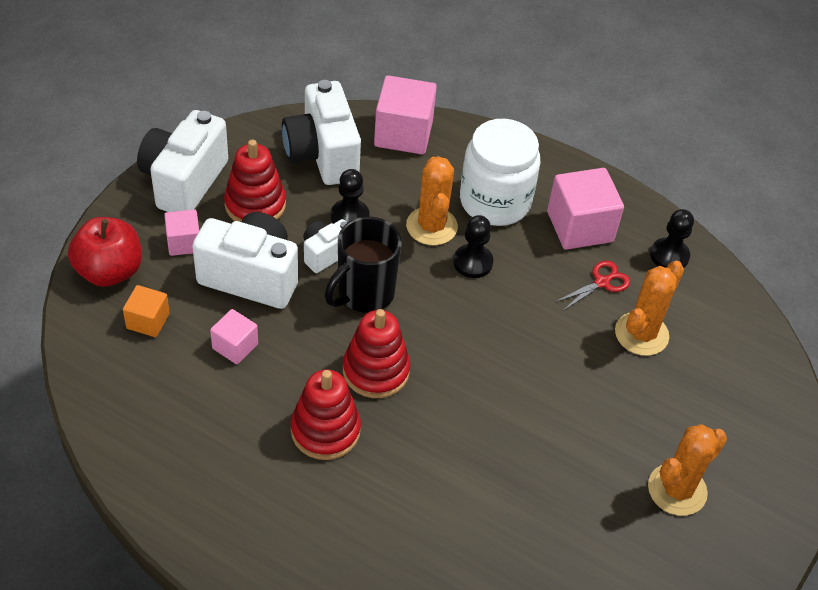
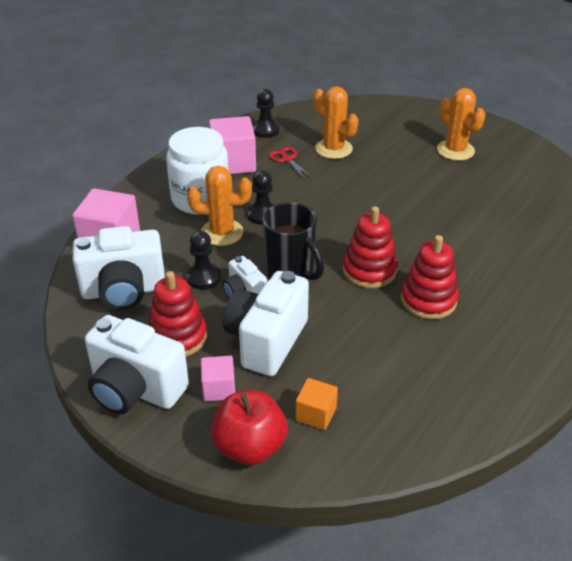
camera: 80 degrees left, 10 degrees down
(235, 346) = (346, 352): pink cube -> none

